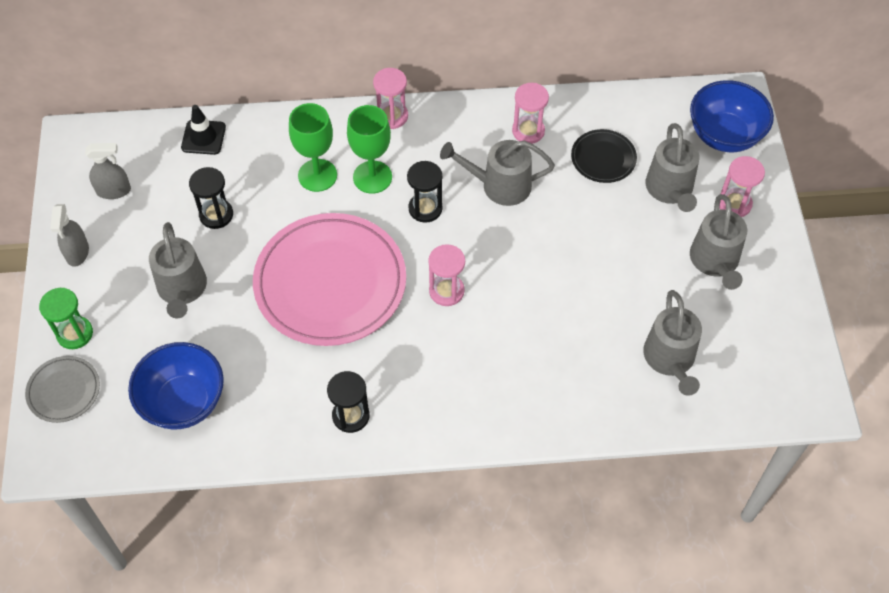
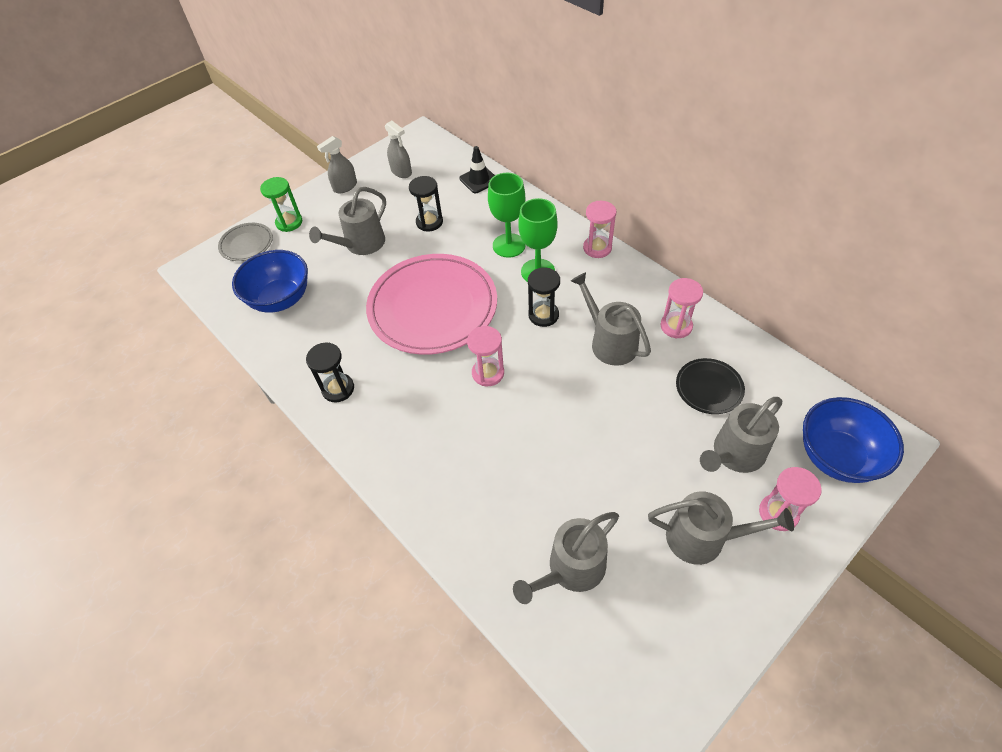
camera: 55 degrees right, 5 degrees down
(715, 262) = (703, 538): grey watering can -> grey watering can turned 135 degrees counterclockwise

